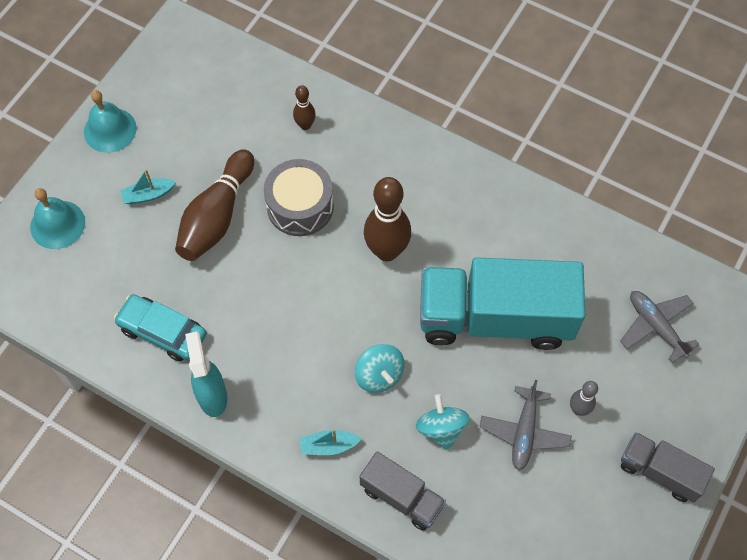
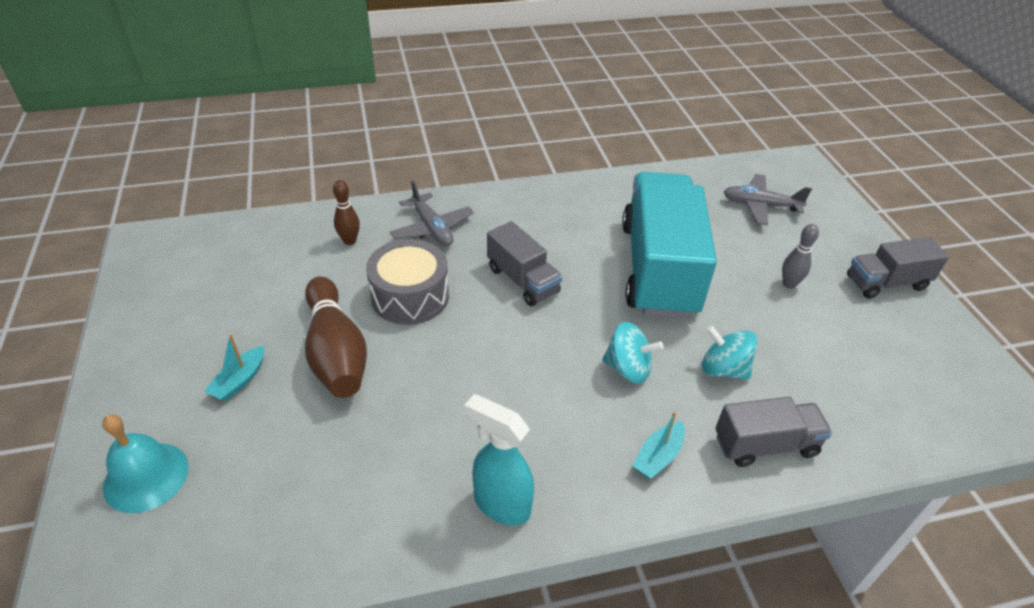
camera: 45 degrees left, 20 degrees down
(110, 130) = (137, 354): turquoise bell -> none
(163, 332) = (383, 487): turquoise car -> none
(387, 251) = (522, 280): brown bowling pin -> grey truck
(495, 318) = (658, 269): turquoise truck -> turquoise truck turned 135 degrees clockwise
(524, 432) = (778, 325): grey plane -> grey plane (432, 228)

